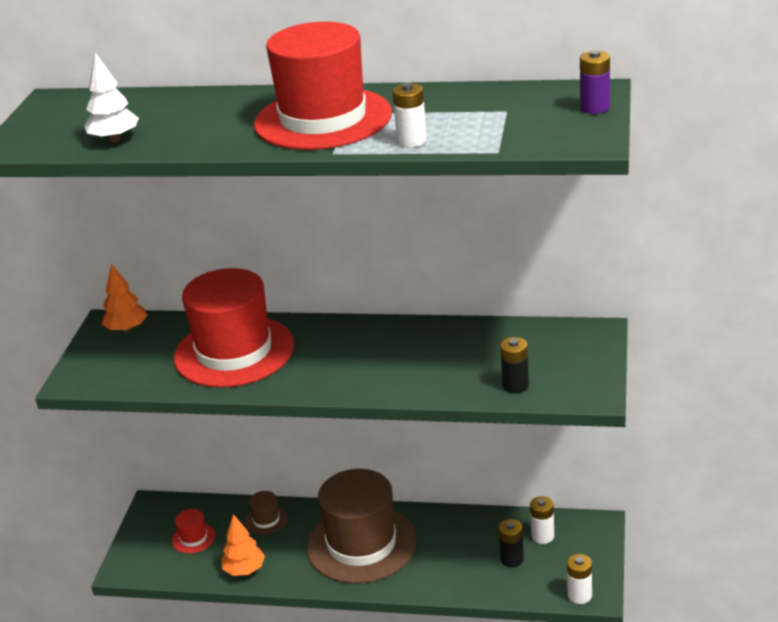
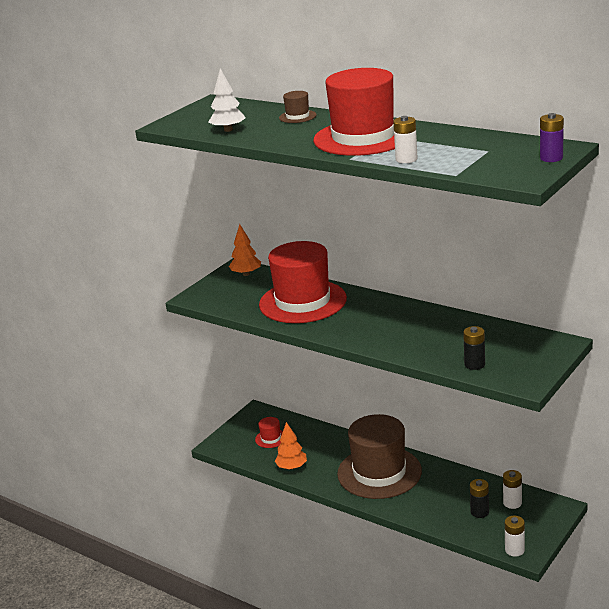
camera: 25 degrees right, 5 degrees down
(266, 520) = (324, 440): brown hat -> brown hat (297, 116)

